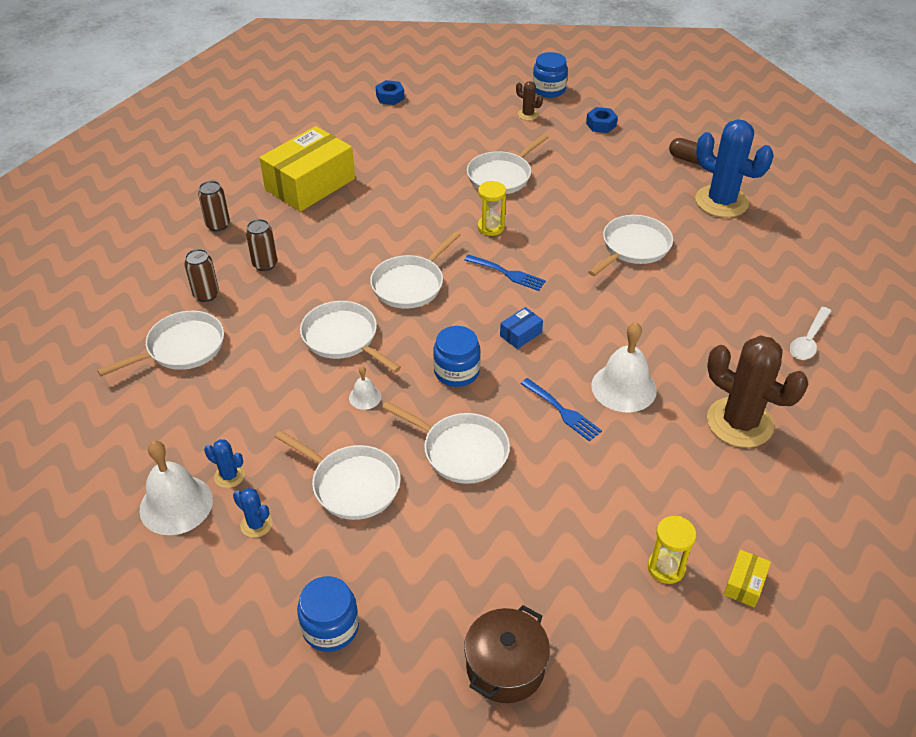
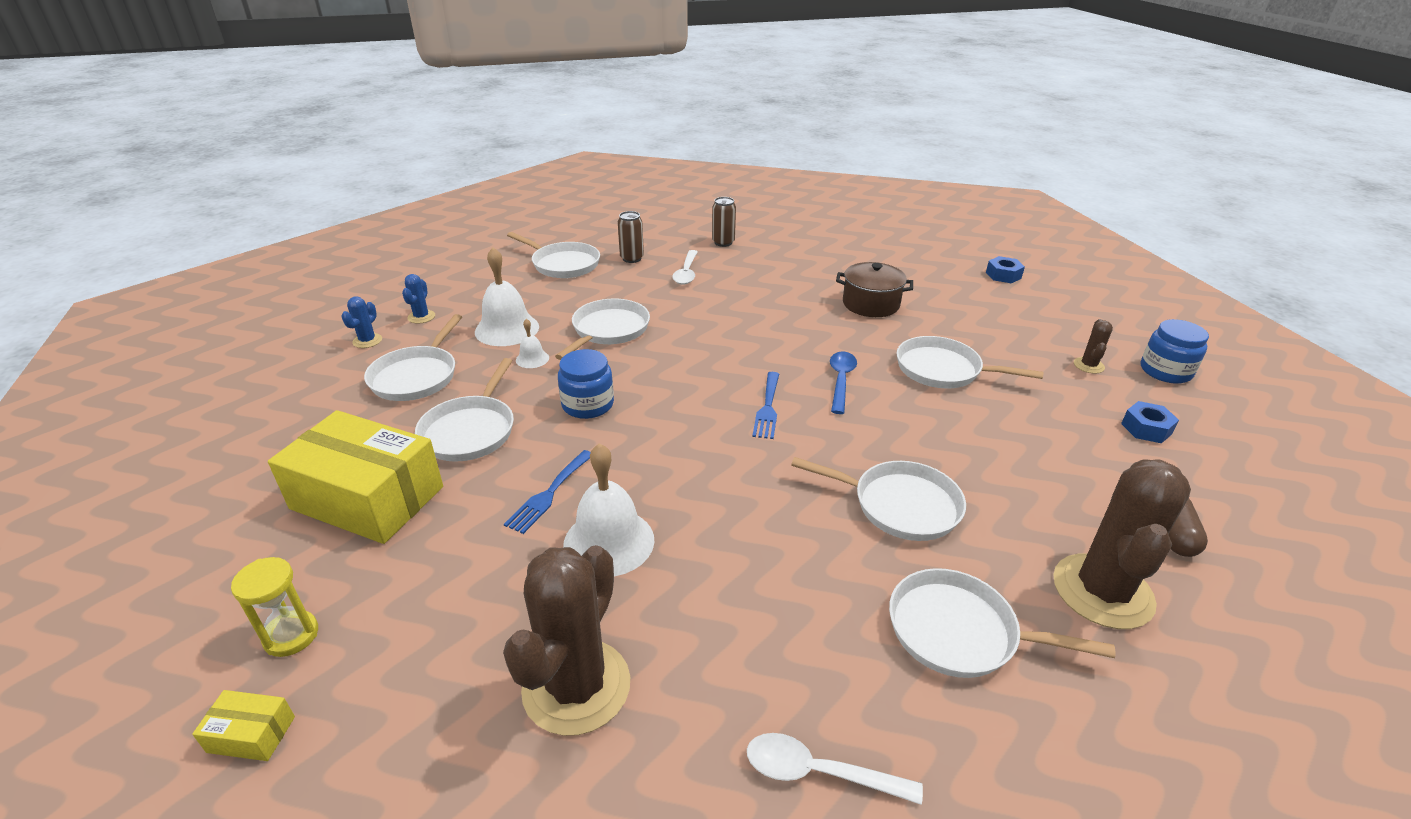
camera: 70 degrees right, 10 degrees down
(176, 504) = (388, 303): white bell -> white bell (507, 329)
(265, 264) = (686, 273): brown can -> white spoon
(310, 184) = (816, 267): yellow box -> yellow box (367, 497)
(330, 627) = (248, 402): blue jar -> none
(410, 284) = (707, 349): white pan -> white pan (959, 632)
(491, 227) = (841, 380): yellow hourglass -> blue spoon
(505, 667) = (172, 518): brown pot -> brown pot (871, 304)
(520, 334) = (668, 437): blue box -> none
(721, 202) = (1102, 591): blue cactus -> brown cactus

